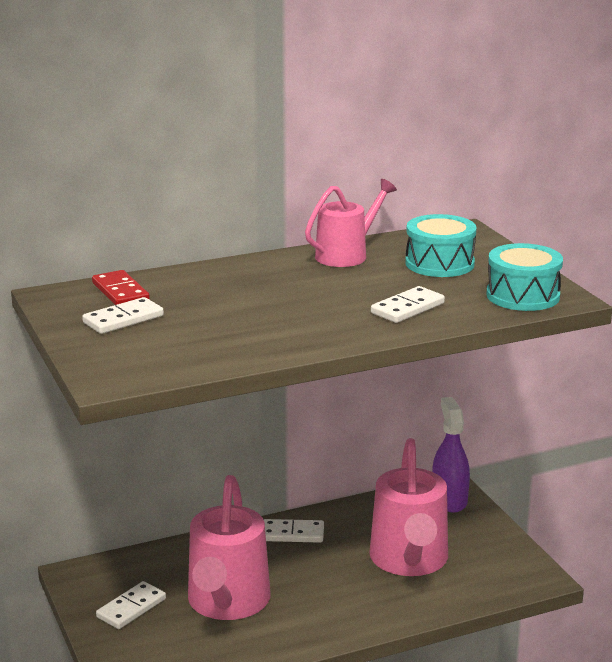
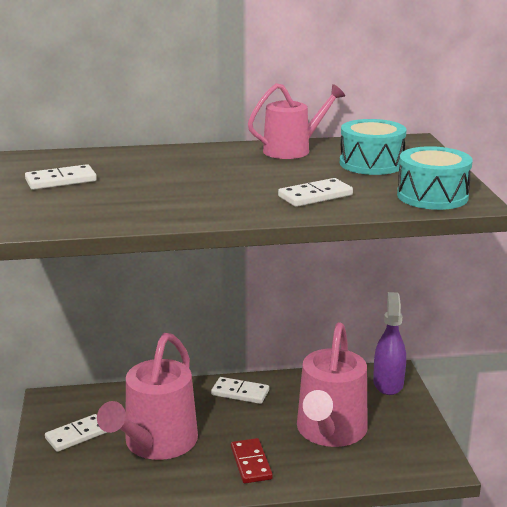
camera: 15 degrees right, 0 degrees up
(120, 292) = (78, 160): red domino -> red domino (251, 463)

